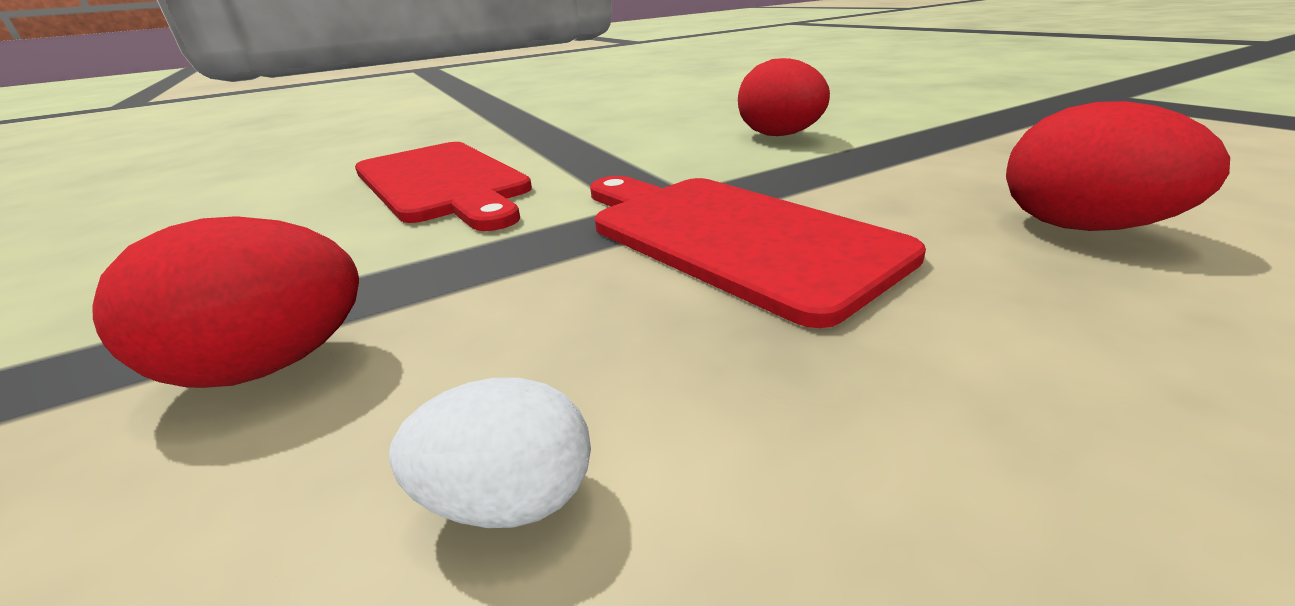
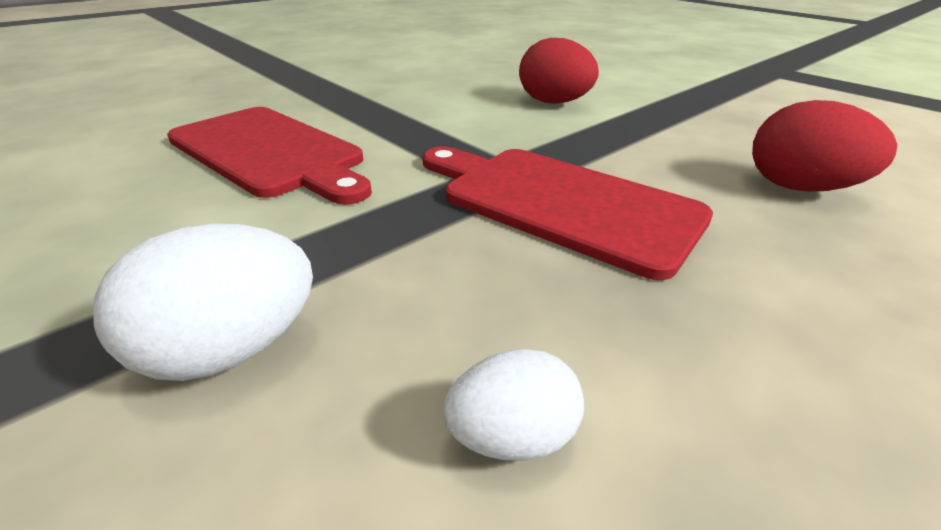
camera: 15 degrees left, 5 degrees up
(272, 366) = (231, 350): red egg -> white egg

